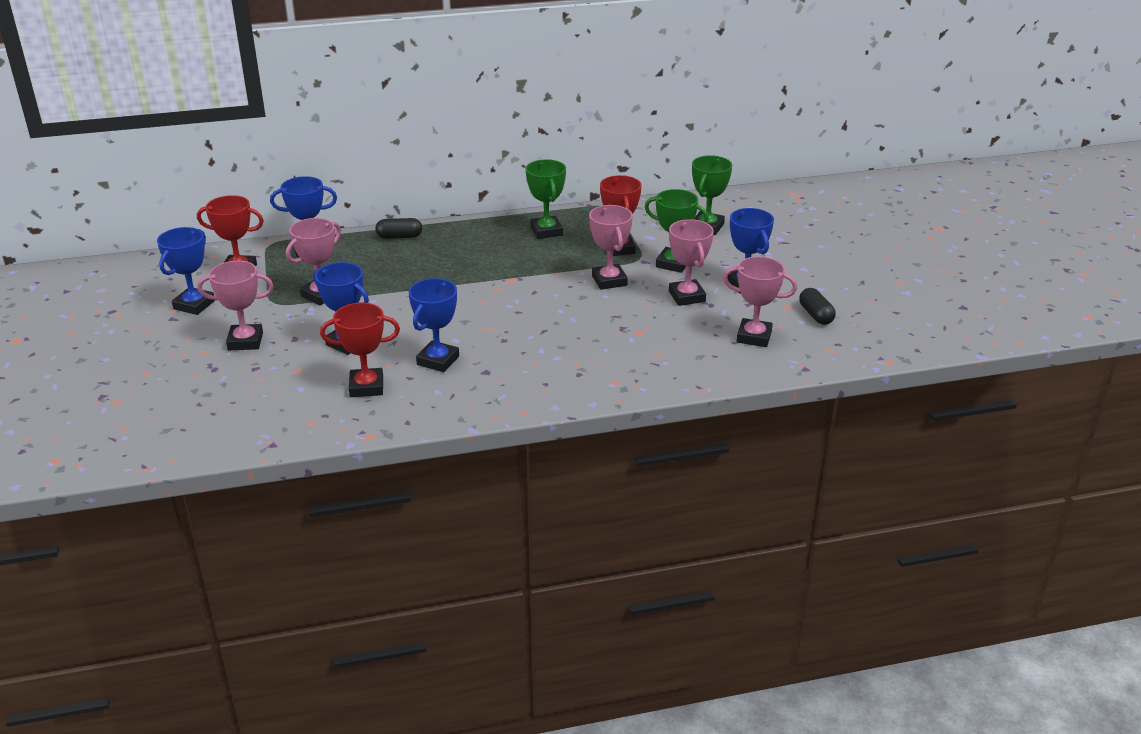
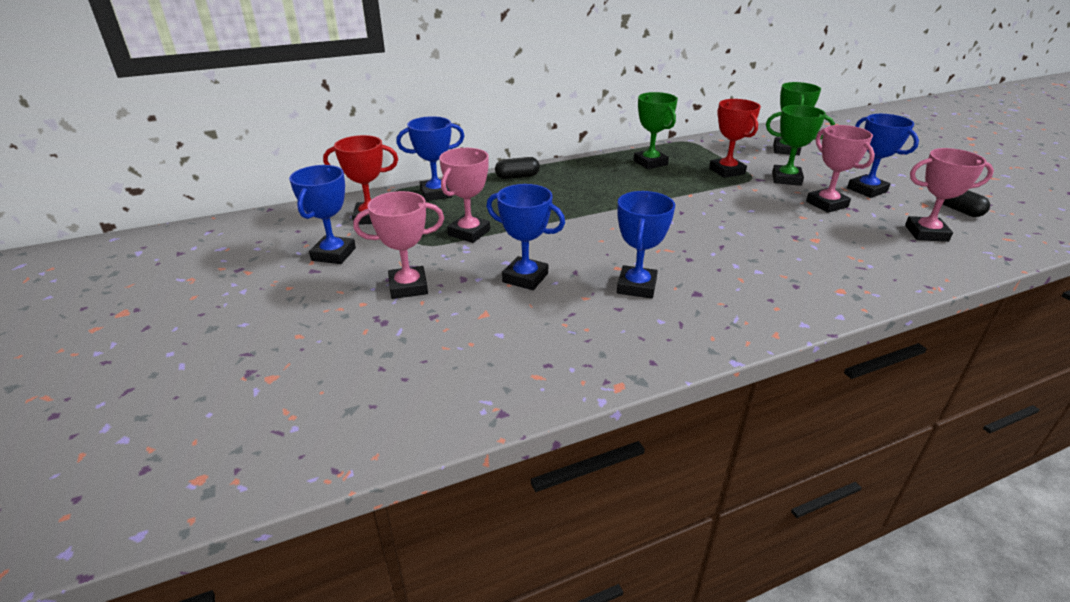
camera: 10 degrees left, 0 degrees up
(366, 387) = (577, 324): red trophy -> none
(609, 281) = (743, 197): pink trophy -> none

